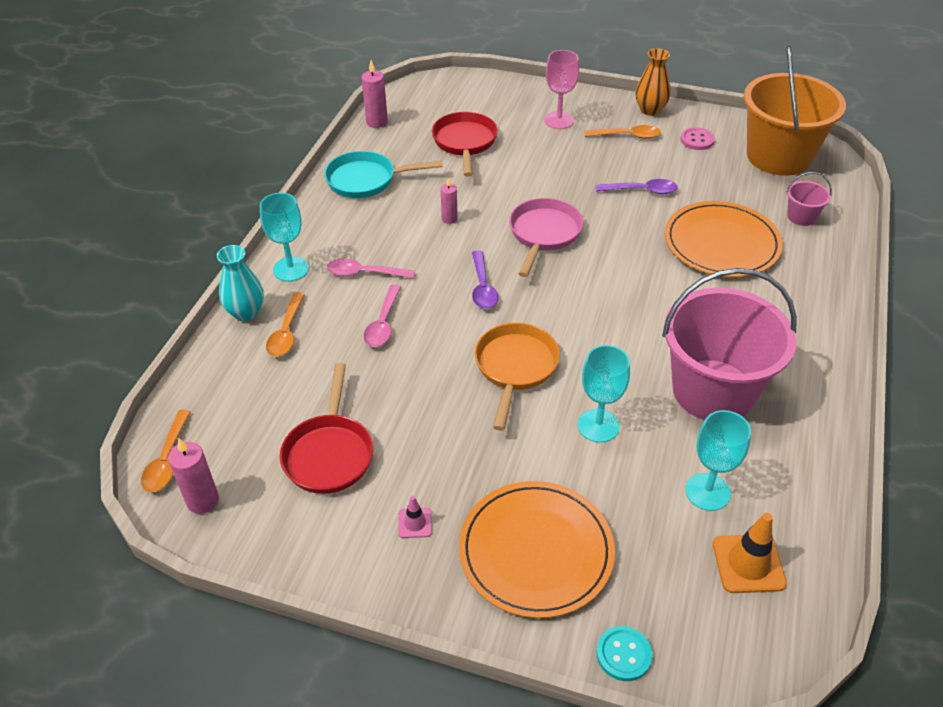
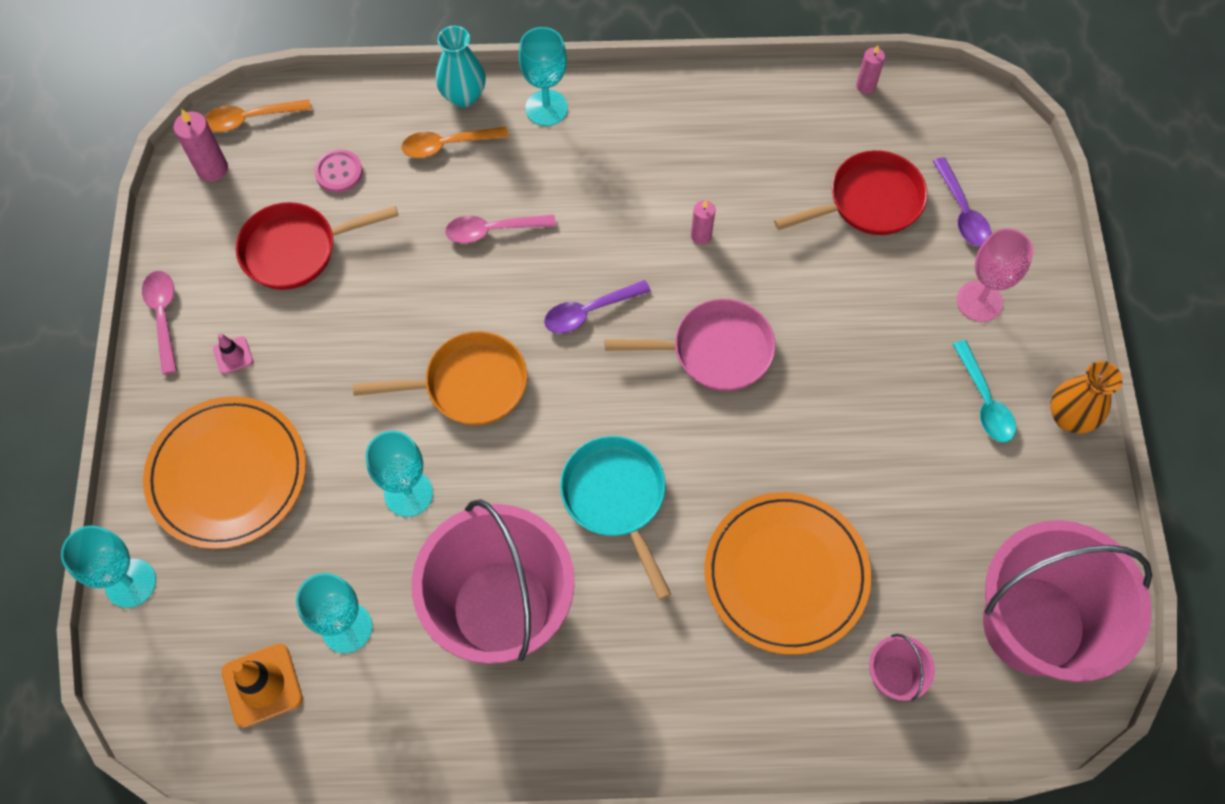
camera: 70 degrees right, 20 degrees up
(364, 273) = (567, 182): pink spoon -> pink spoon (163, 316)
(366, 180) = (738, 120): turquoise pan -> turquoise pan (616, 499)
(377, 122) = (865, 86): pink candle -> pink candle, size x0.65
(623, 654) = (130, 583): turquoise button -> turquoise goblet
(627, 136) = (984, 400): orange spoon -> turquoise spoon
(641, 191) = (860, 448): purple spoon -> purple spoon (962, 211)
(697, 140) = (1020, 499): pink button -> pink button (339, 172)
(778, 156) = (1033, 625): orange bucket -> pink bucket

